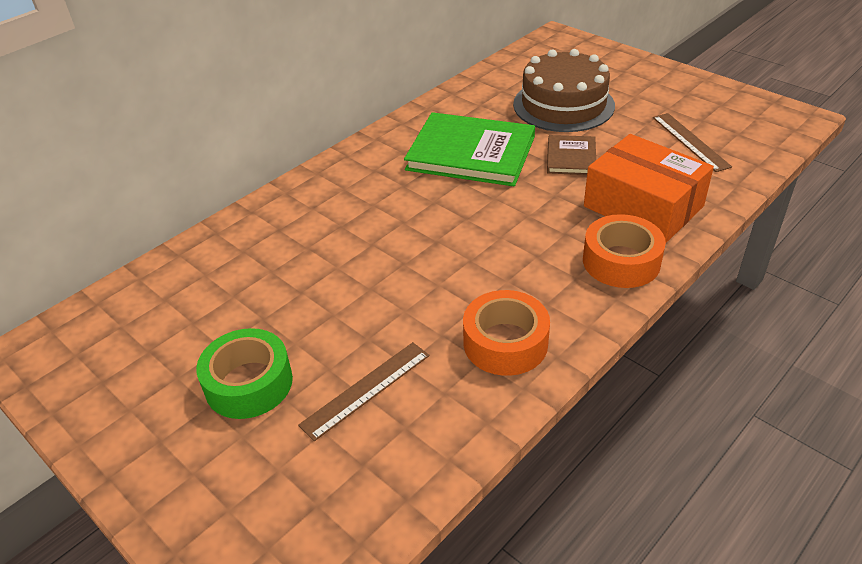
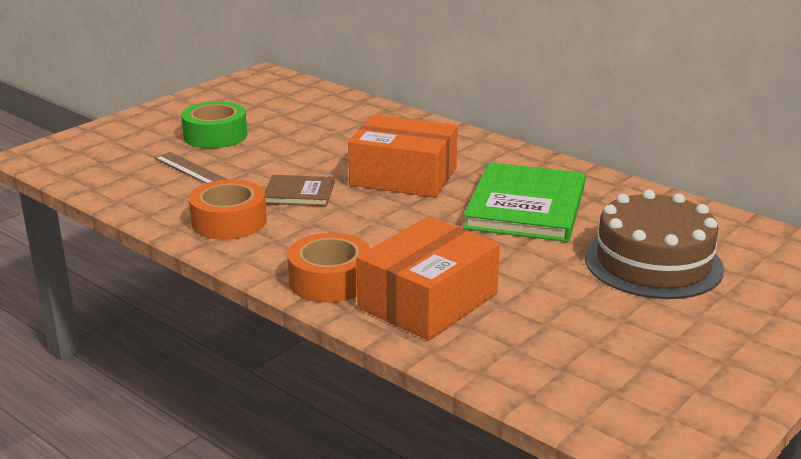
camera: 85 degrees right, 15 degrees down
(400, 220) = (403, 176): none -> orange box
(571, 157) = (526, 262): brown book -> brown book (299, 193)
(690, 141) = (581, 348): brown ruler -> none

